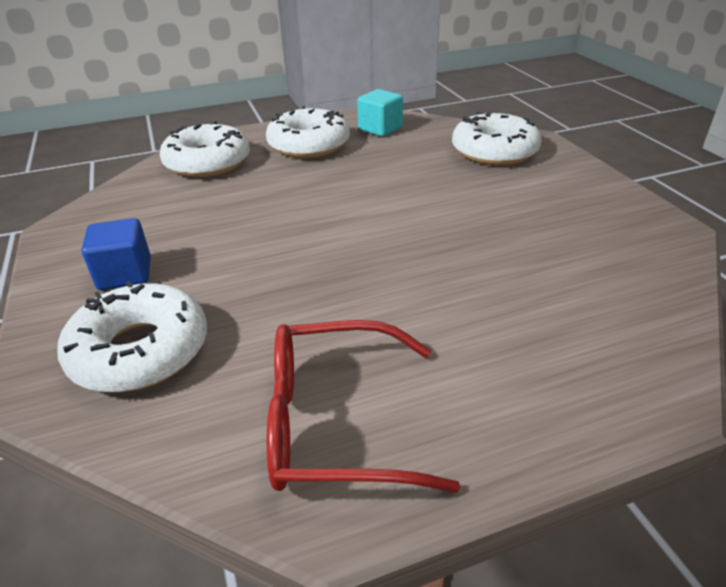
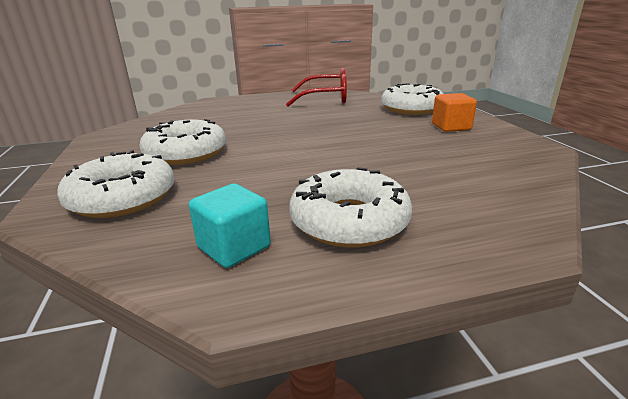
camera: 175 degrees left, 10 degrees down
(125, 274) = (451, 127): blue cube -> orange cube
(208, 162) = (475, 200): white donut -> white donut (186, 153)

